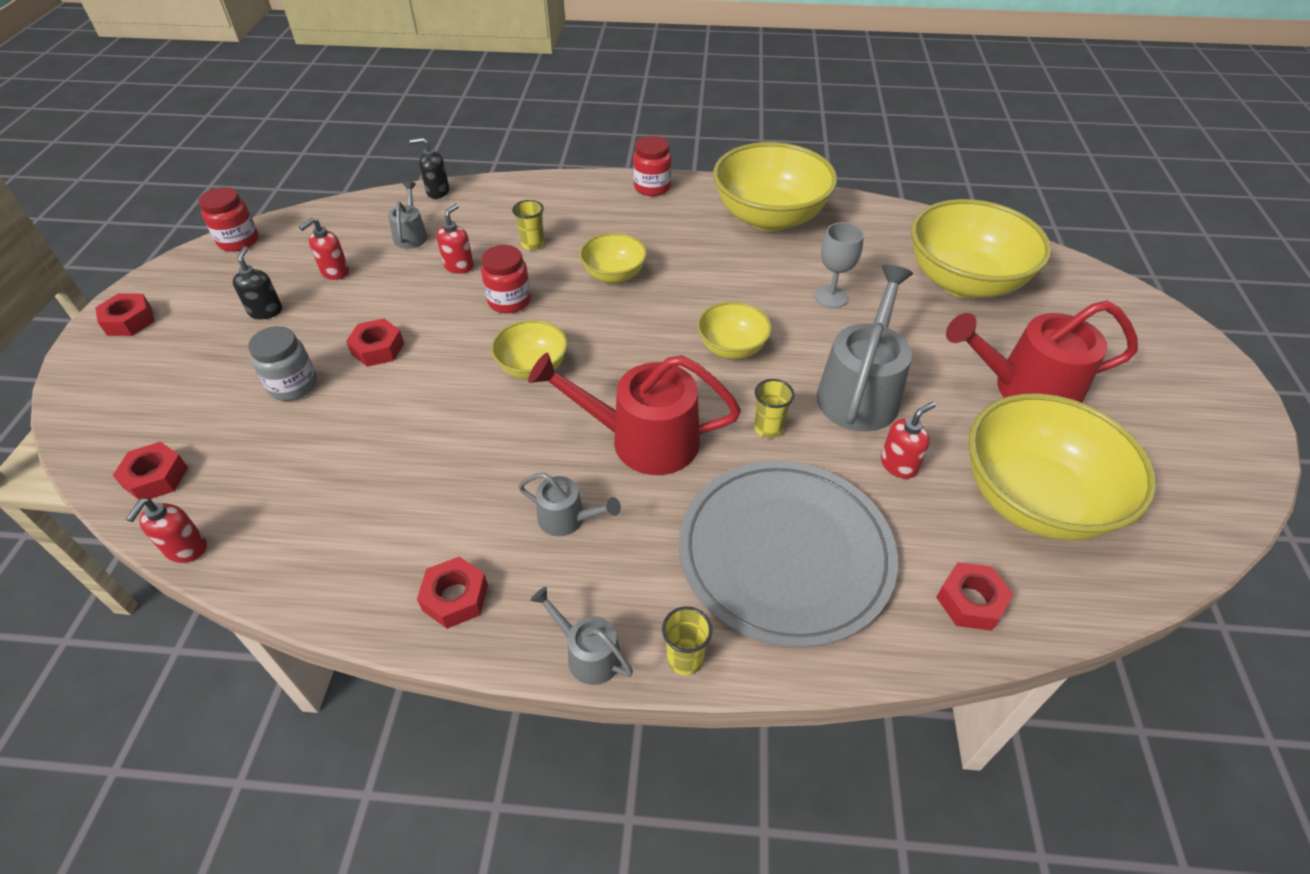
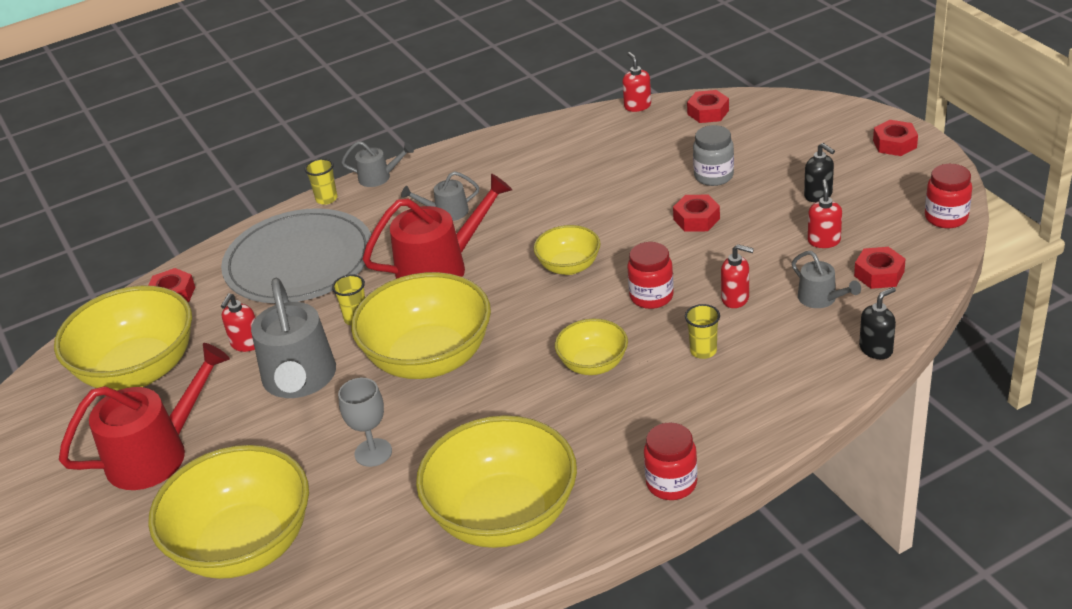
camera: 150 degrees right, 10 degrees down
(455, 597) = (471, 160): red nut -> red nut (879, 274)
(459, 266) = (735, 299): red soap dispenser -> red soap dispenser turned 60 degrees counterclockwise
(732, 348) = (429, 359): yellow bowl -> yellow bowl, size x1.94

